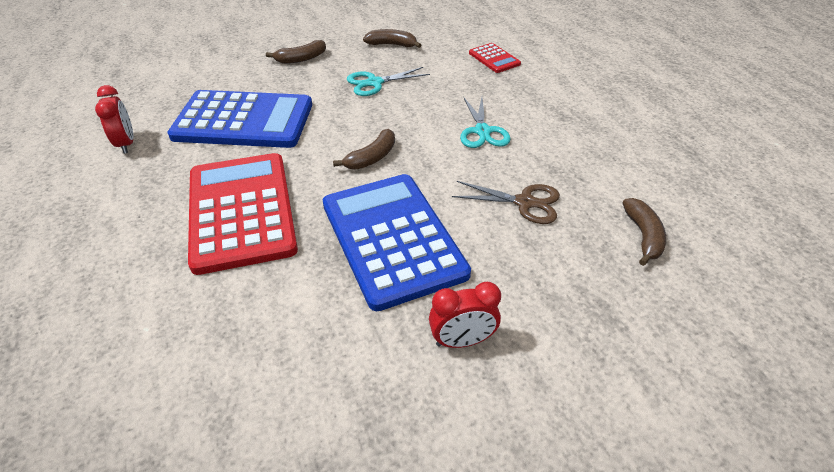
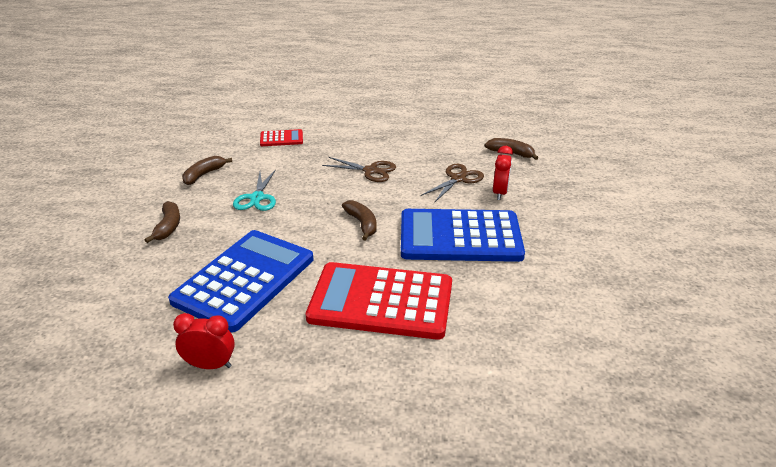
camera: 65 degrees left, 10 degrees down
(462, 341) = (561, 234): red clock -> red clock (500, 193)
(482, 131) = (371, 171): turquoise scissors -> brown scissors

